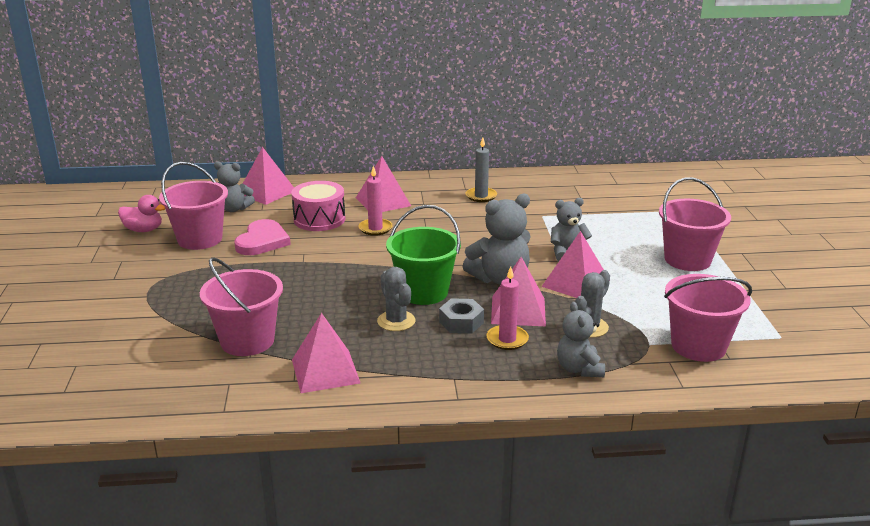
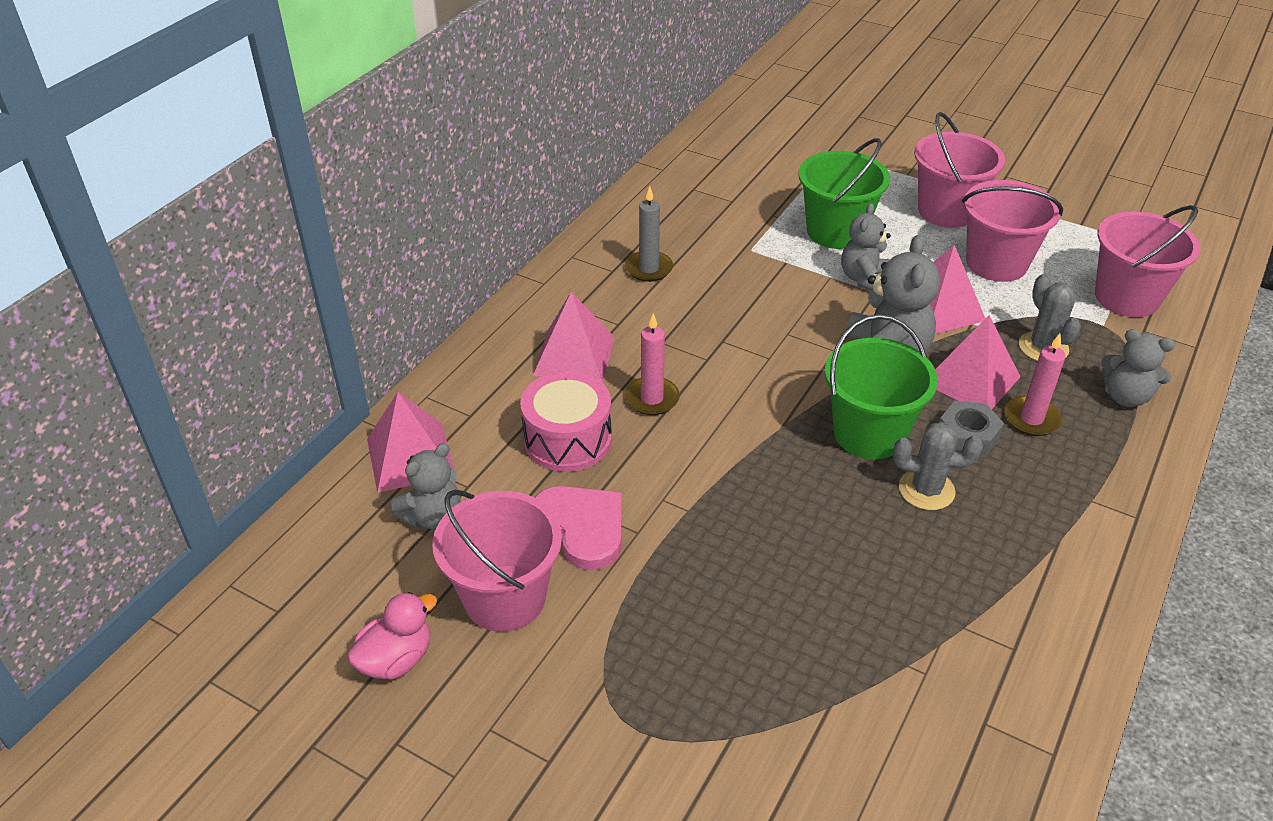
camera: 55 degrees left, 15 degrees up
(247, 341) = (880, 659): pink bucket -> pink bucket (996, 263)
(325, 371) = (1010, 608): pink pyramid -> none
(602, 233) = (836, 231): none -> green bucket

